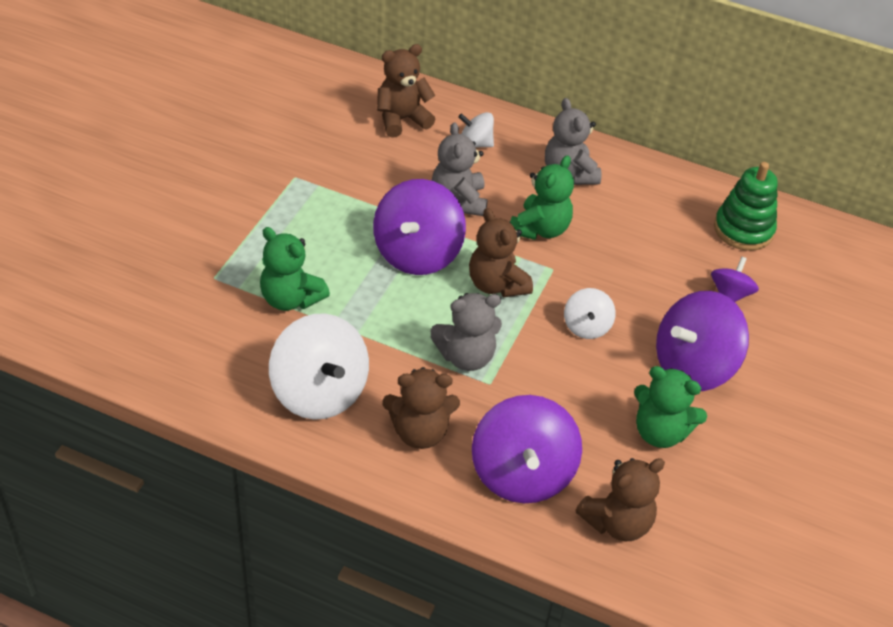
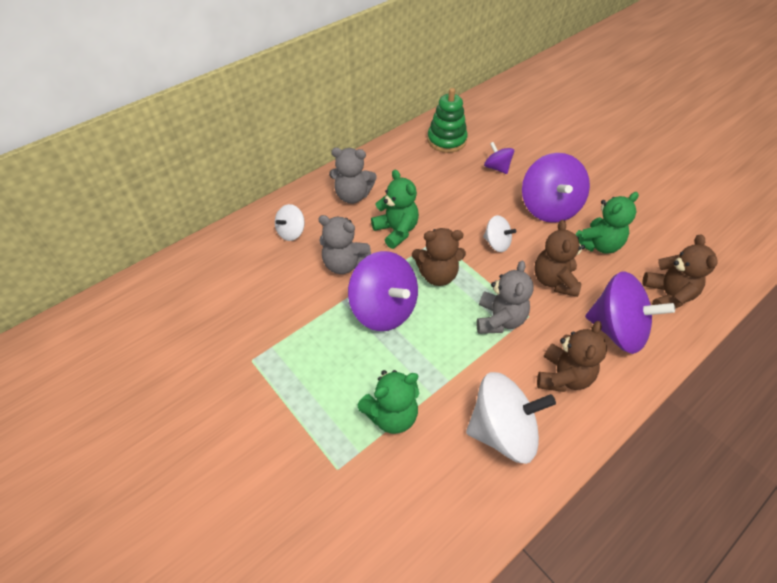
camera: 60 degrees left, 5 degrees up
(402, 119) = (235, 264): brown teddy bear -> brown teddy bear (554, 281)

